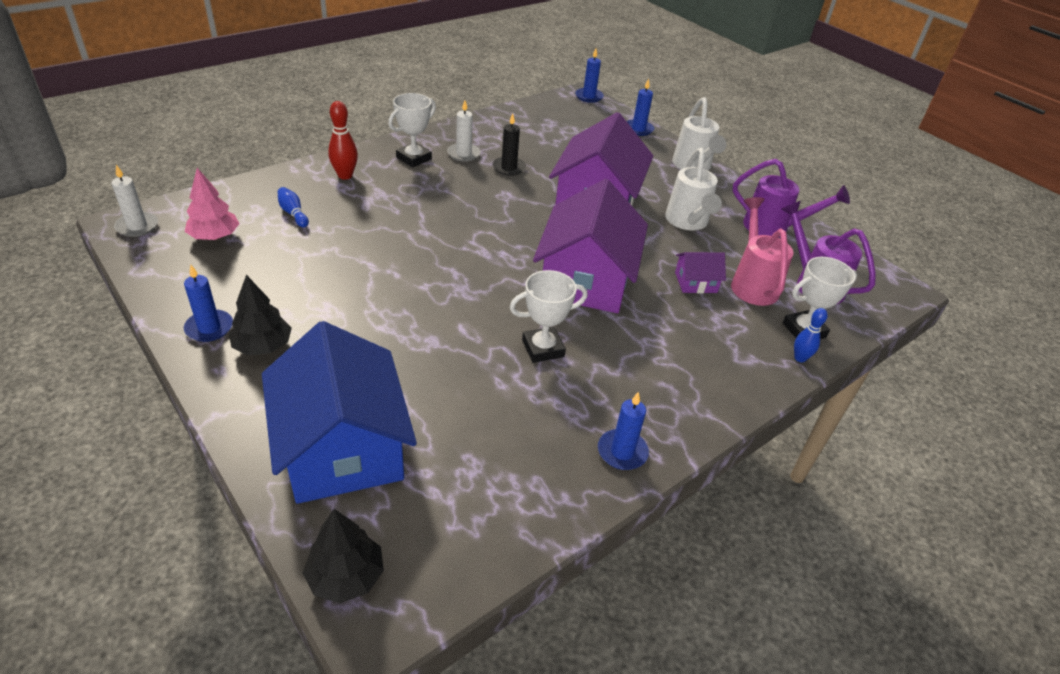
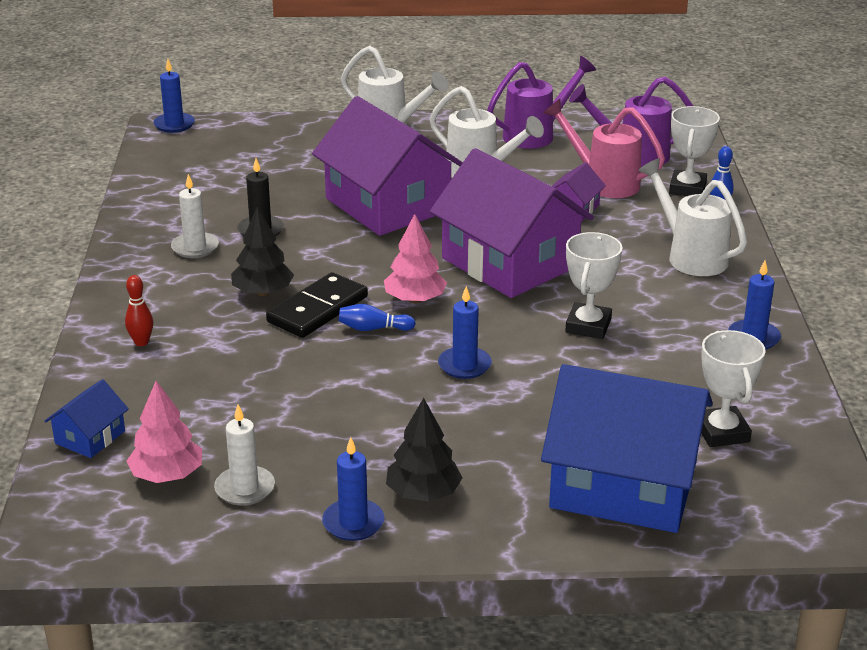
camera: 50 degrees left, 10 degrees down
(137, 226) = (70, 532): white candle -> white candle (245, 488)
(235, 196) = (90, 437): none -> blue house
(293, 213) = (182, 403): blue bowling pin -> blue bowling pin (373, 328)
(345, 176) = (141, 342): red bowling pin -> red bowling pin, size x0.67
(346, 576) = (783, 529): black tree -> black tree (263, 292)
(414, 158) = (162, 283): white trophy -> white trophy (722, 432)
(441, 222) = (318, 309): none -> black domino
(493, 255) = (415, 299): none -> pink tree
(638, 129) = (282, 126): blue candle -> blue candle (464, 365)
(704, 368) = (690, 256): none -> white watering can

